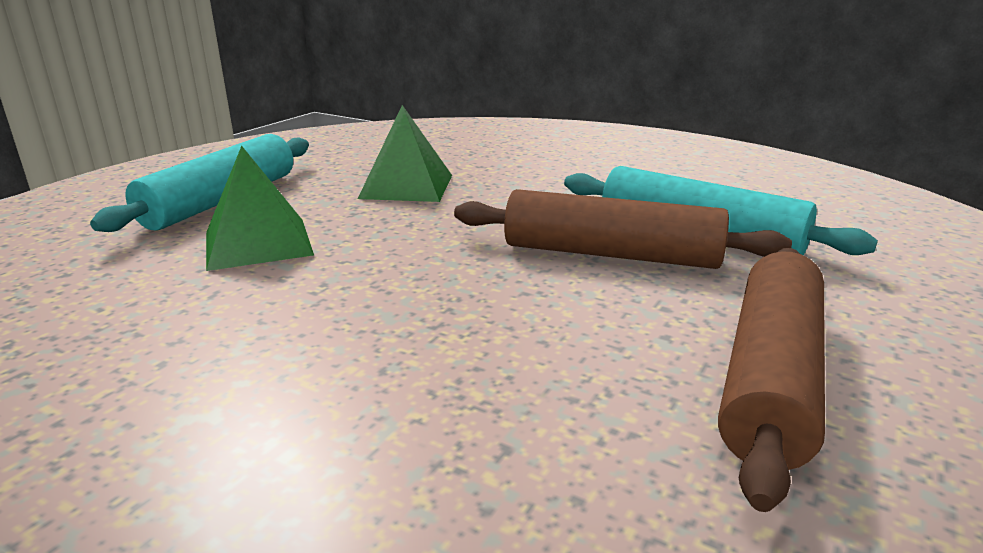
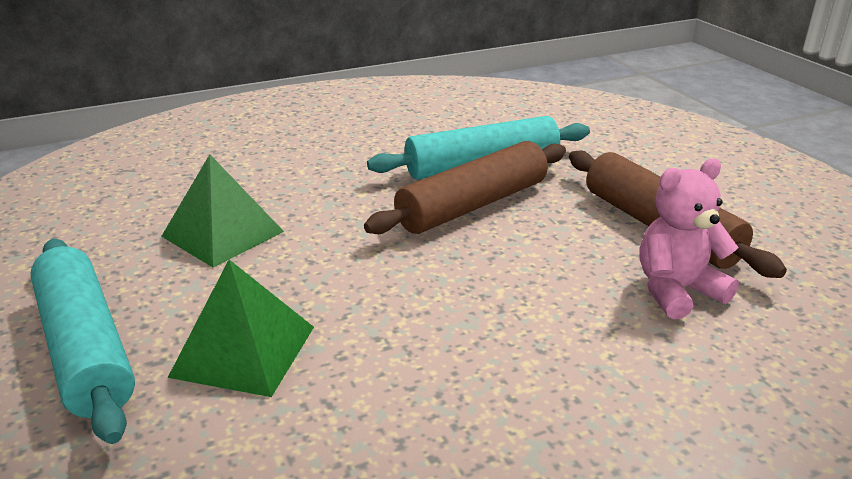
camera: 55 degrees left, 5 degrees up
(625, 434) = (676, 291): none -> pink teddy bear

